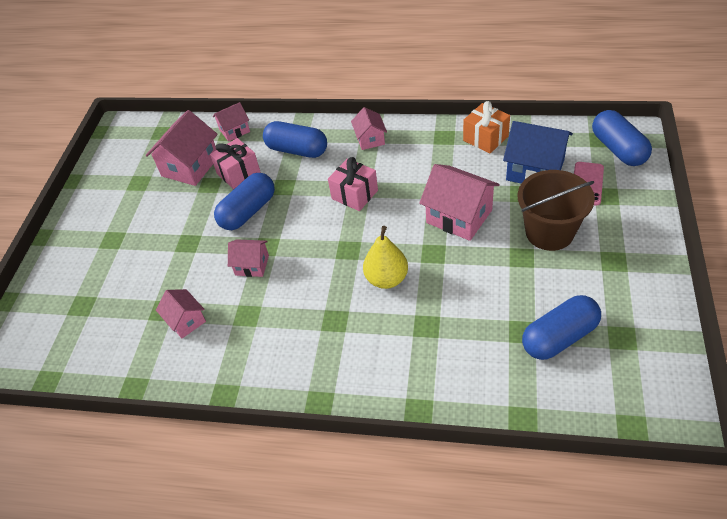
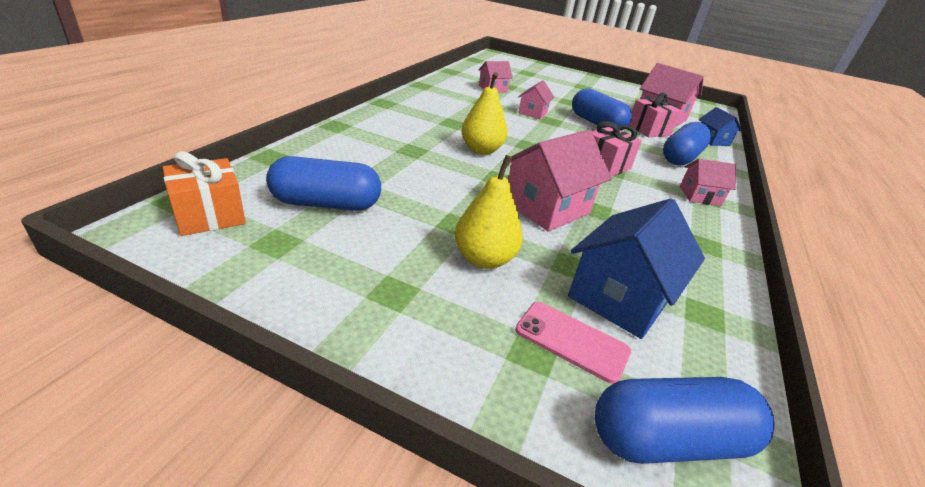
camera: 95 degrees right, 15 degrees down
(234, 130) = (712, 140): pink house -> blue house
(485, 138) = (703, 277): orange gift -> orange gift (210, 216)
(549, 232) = (484, 259): brown bucket -> yellow pear
(559, 337) = (326, 204): blue capsule -> blue capsule turned 75 degrees counterclockwise

